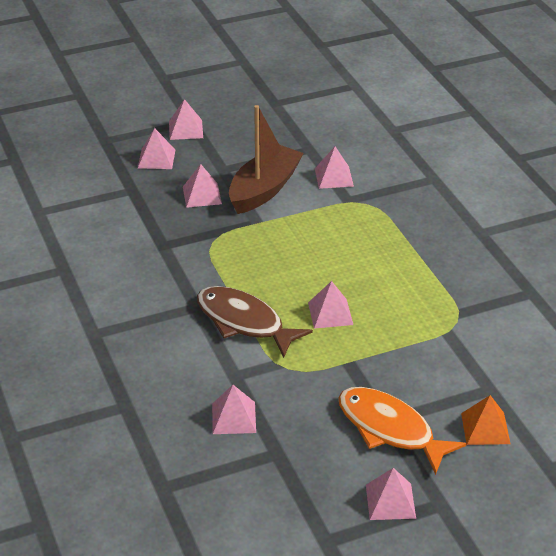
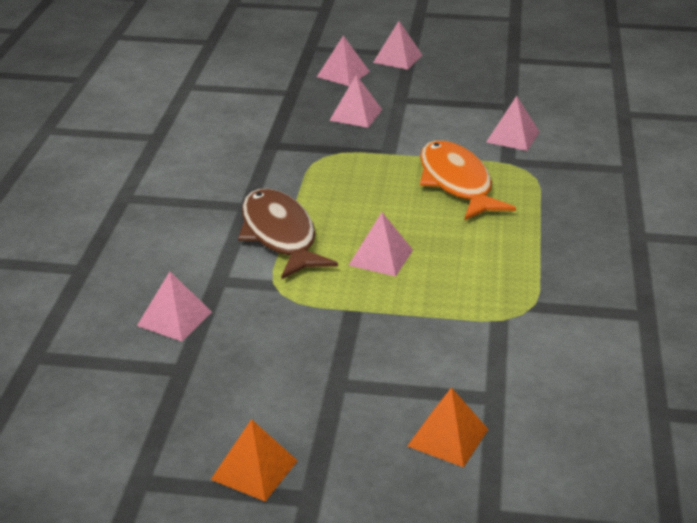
camera: 30 degrees right, 5 degrees down
(264, 189) = (425, 127): brown boat -> none
(390, 429) = (331, 394): orange fish -> orange fish (457, 183)
(390, 501) = (254, 470): pink pyramid -> orange pyramid

